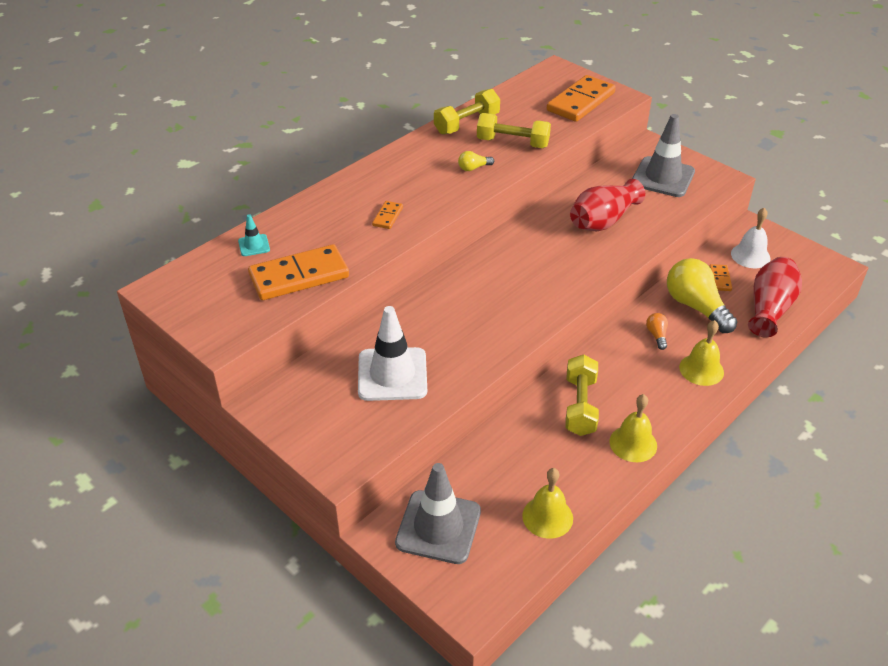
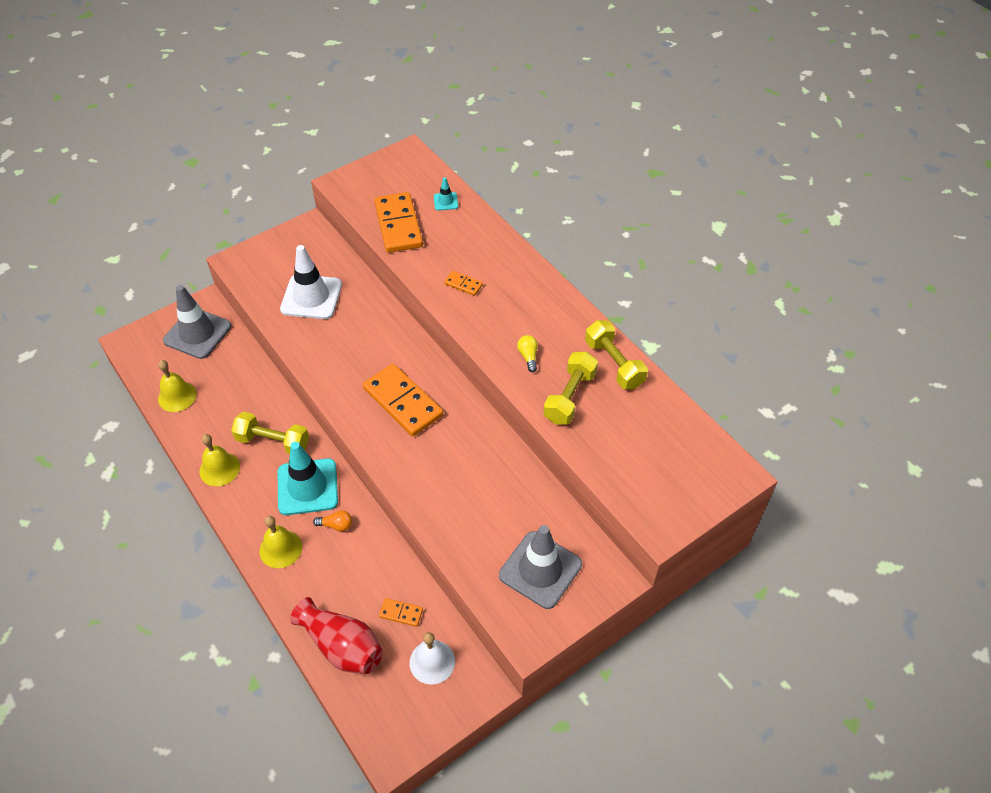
camera: 100 degrees right, 10 degrees up
(581, 102) = (651, 481): orange domino -> orange domino (402, 402)
(603, 221) = (470, 486): red vase -> none
(624, 365) = (307, 487): none -> turquoise traffic cone
(696, 307) = (365, 574): yellow light bulb -> none

